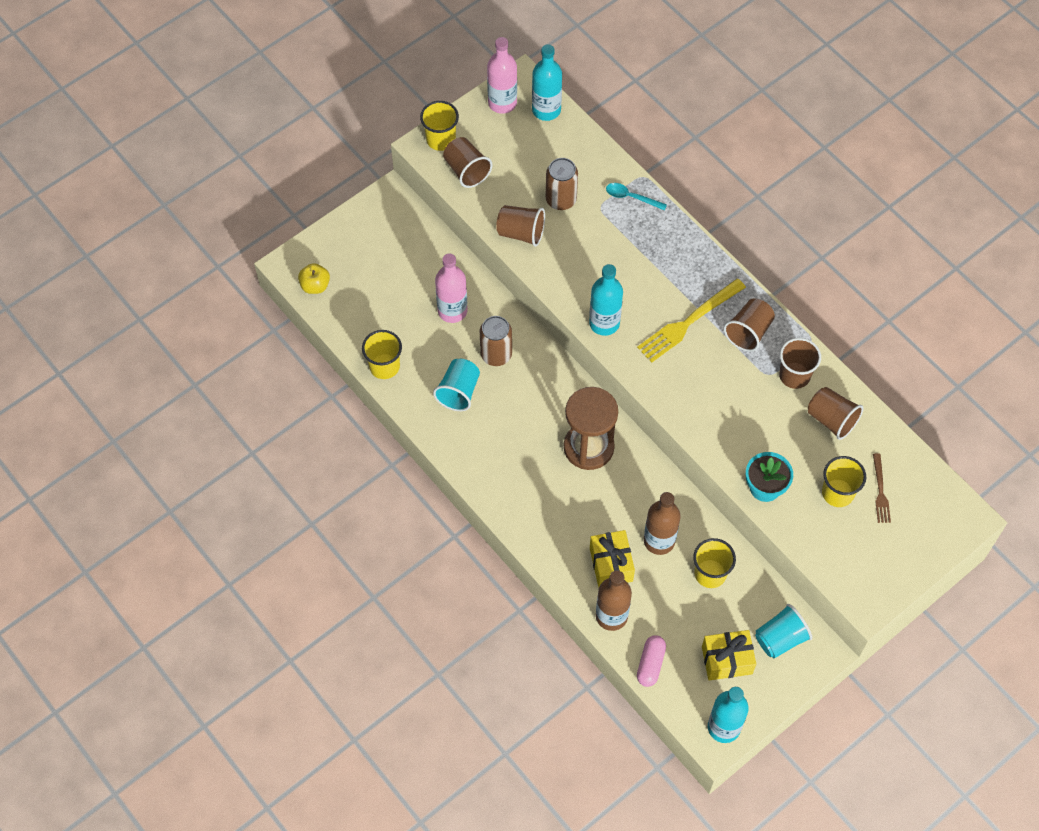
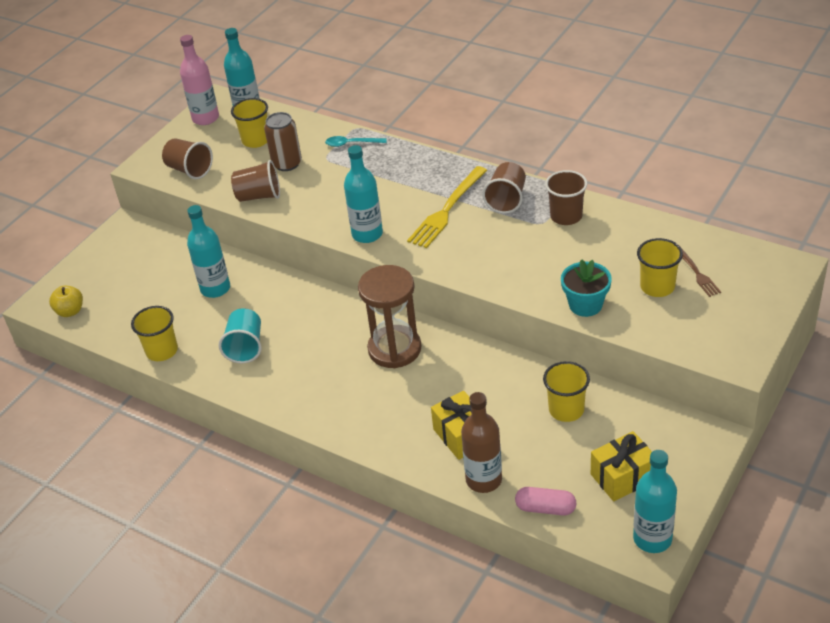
camera: 15 degrees left, 20 degrees down
(441, 139) = (157, 157): yellow cup -> yellow cup (256, 140)
(452, 311) = (215, 288): pink bottle -> turquoise bottle
(496, 354) = (271, 307): brown can -> none
(650, 664) = (545, 508): pink capsule -> pink capsule turned 75 degrees counterclockwise
(659, 541) = (501, 400): brown bottle -> none
(780, 638) = (666, 440): turquoise cup -> none
(831, 419) = (619, 236): brown cup -> none

